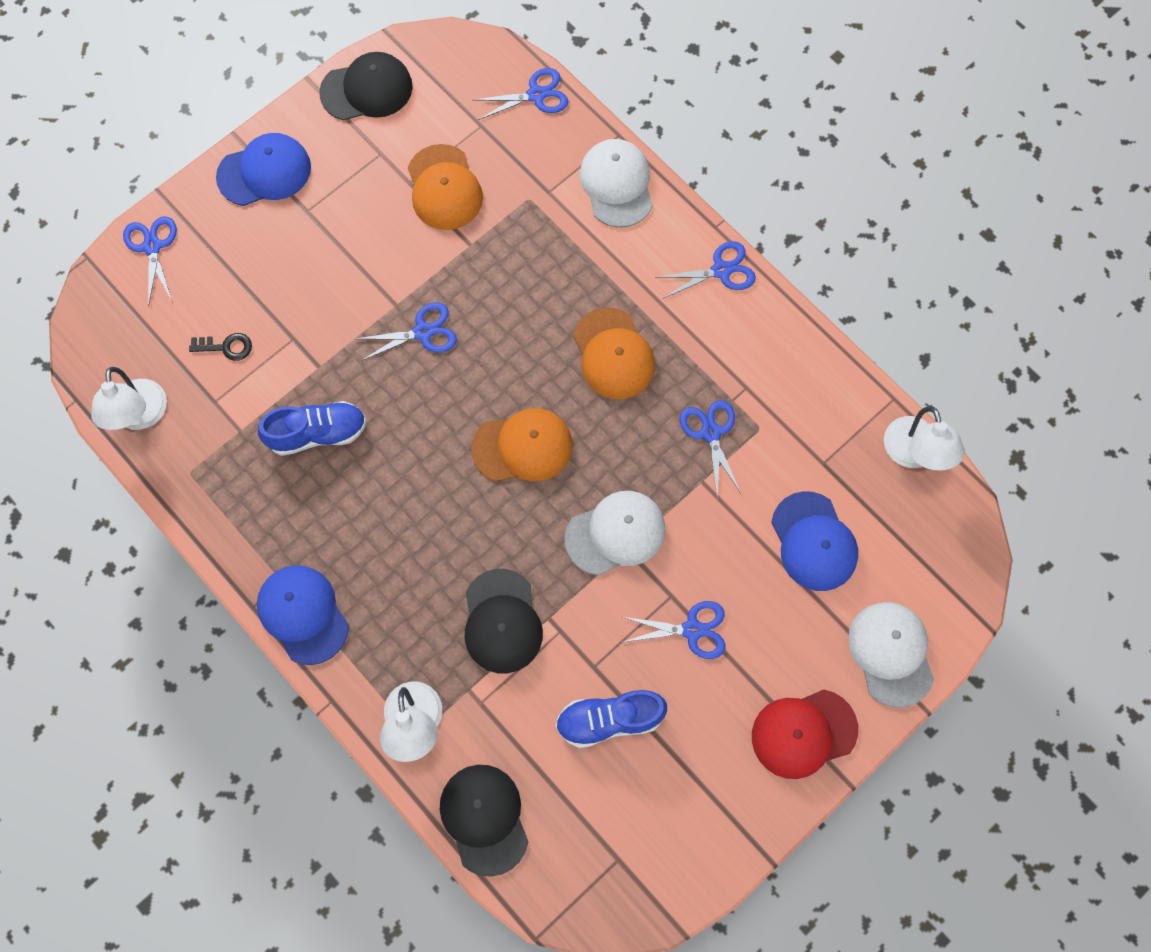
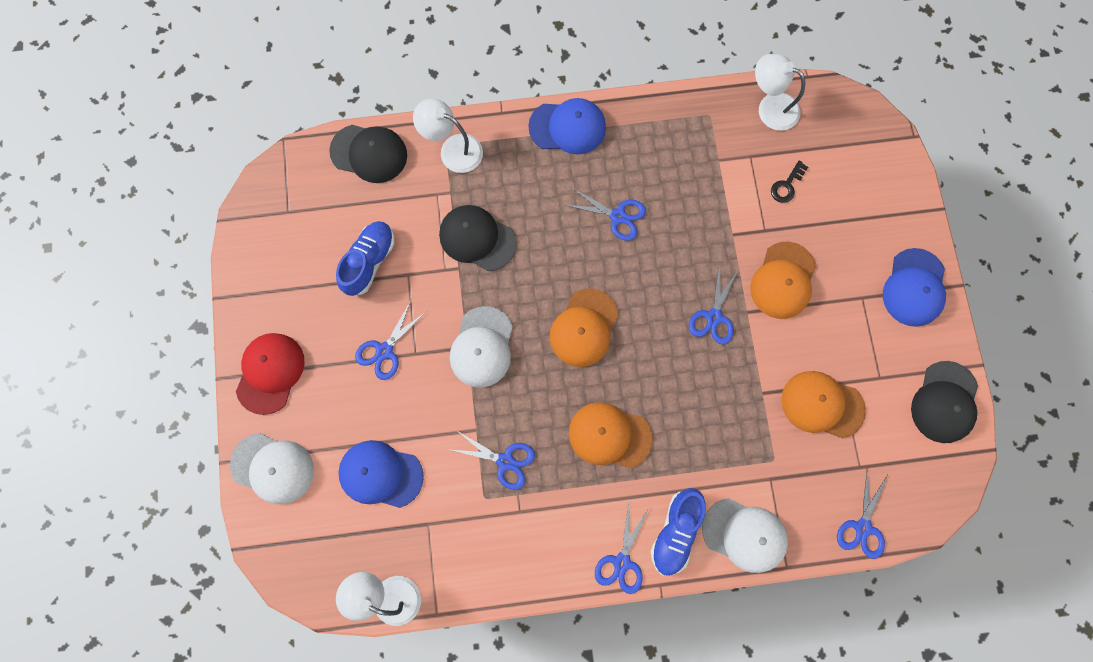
camera: 125 degrees right, 5 degrees up
(152, 246) = (897, 181): blue scissors -> blue scissors (617, 216)
(317, 433) = (684, 205): blue shoe -> blue shoe (675, 531)
(338, 291) = (783, 280): none -> orange cap

